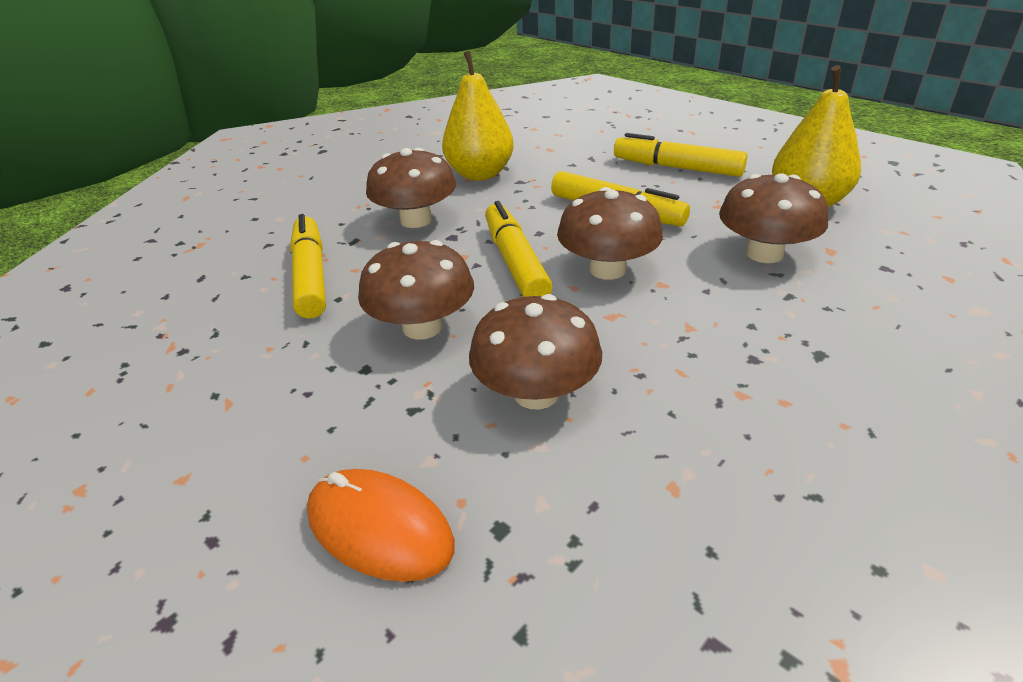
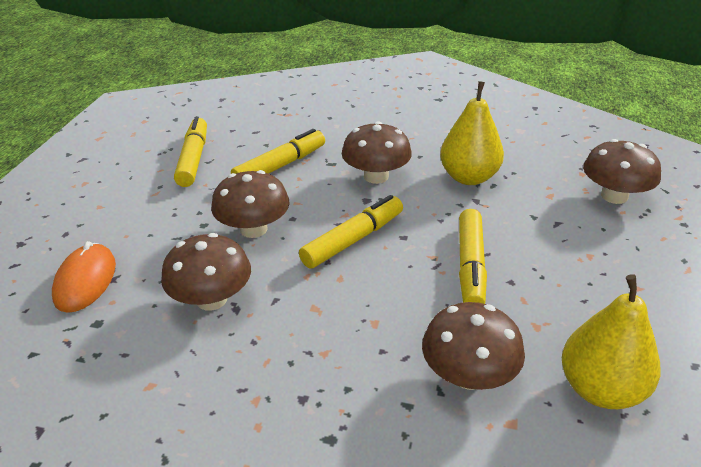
camera: 60 degrees right, 0 degrees up
(607, 269) = (375, 287): brown mushroom -> brown mushroom (614, 196)
(677, 168) = (590, 280): yellow marker -> yellow marker (193, 159)

